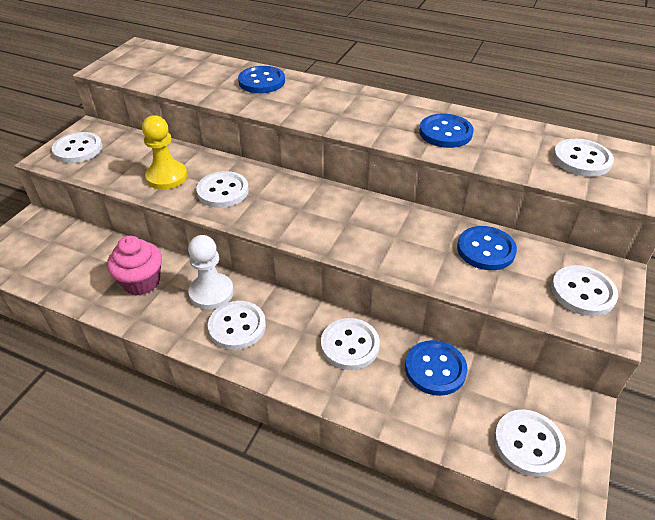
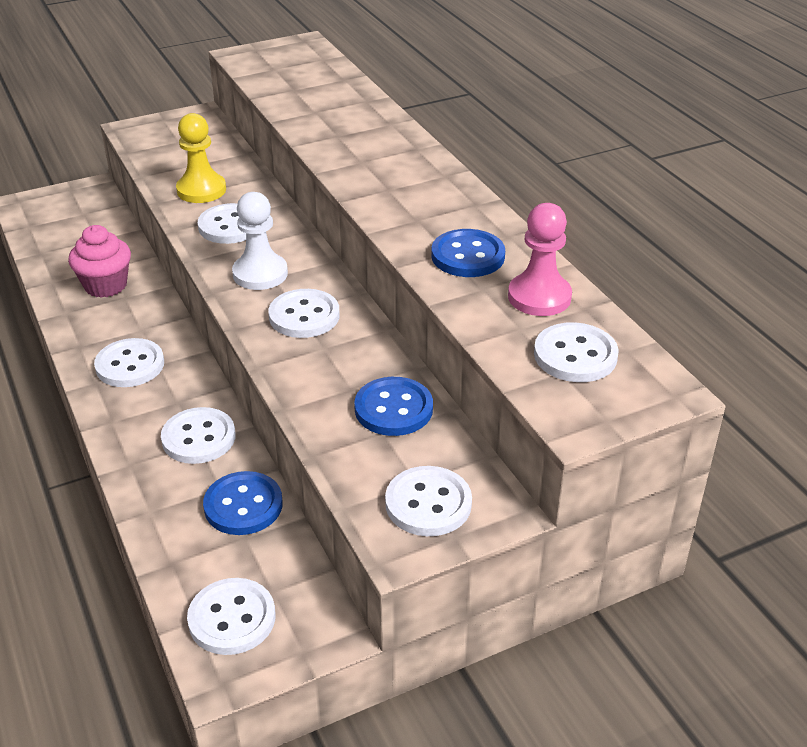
camera: 40 degrees right, 5 degrees down
(78, 149) = (164, 131): white button -> white button (304, 316)
(211, 292) = (147, 325): white pawn -> white pawn (260, 274)
(261, 81) = (365, 124): blue button -> none
(515, 137) = (539, 297): none -> pink pawn

